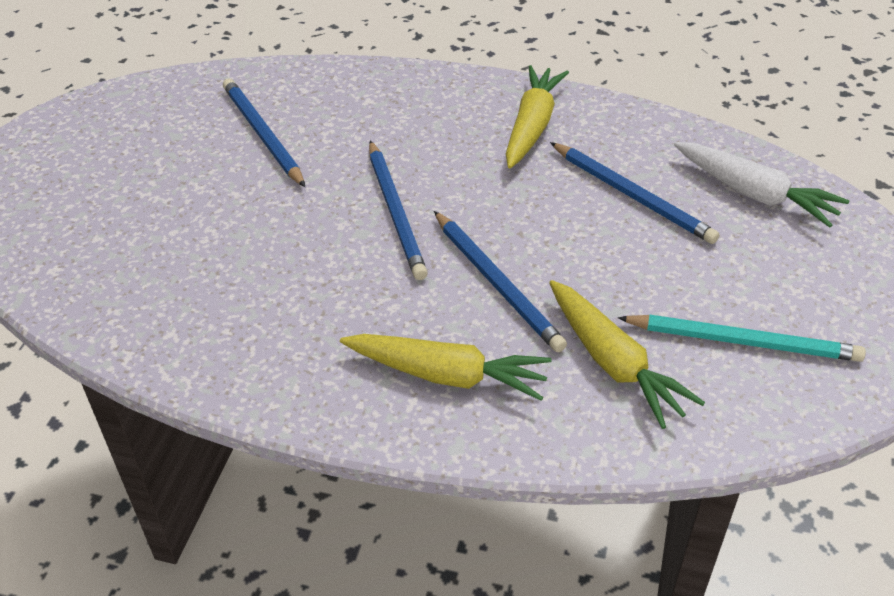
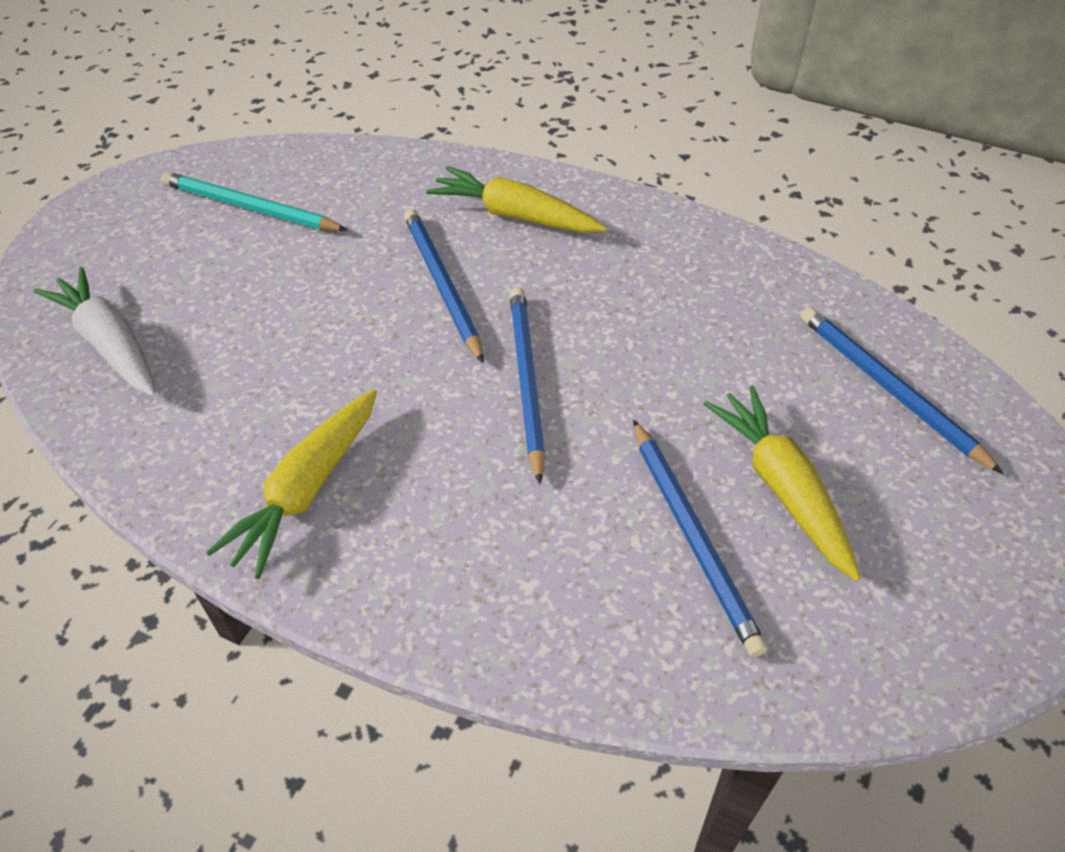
camera: 170 degrees left, 5 degrees up
(614, 363) = (370, 206): yellow carrot -> yellow carrot (781, 487)
(632, 195) = (246, 361): blue pencil -> blue pencil (888, 389)

